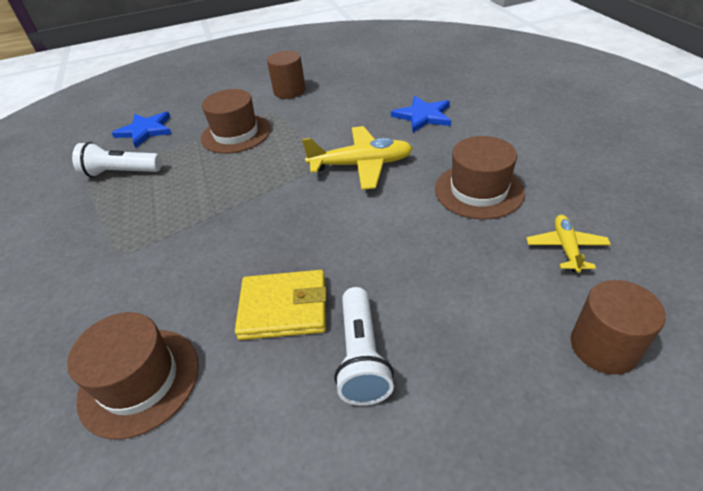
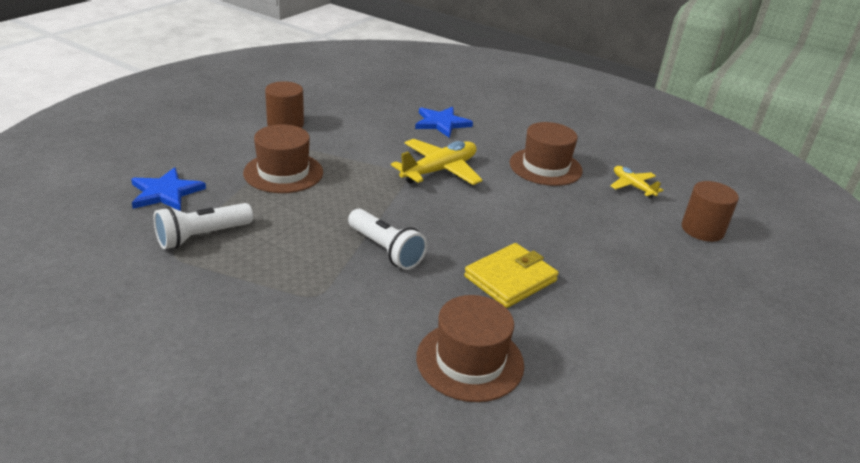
camera: 45 degrees left, 10 degrees down
(361, 356) = (594, 284): white flashlight -> white flashlight (385, 250)

